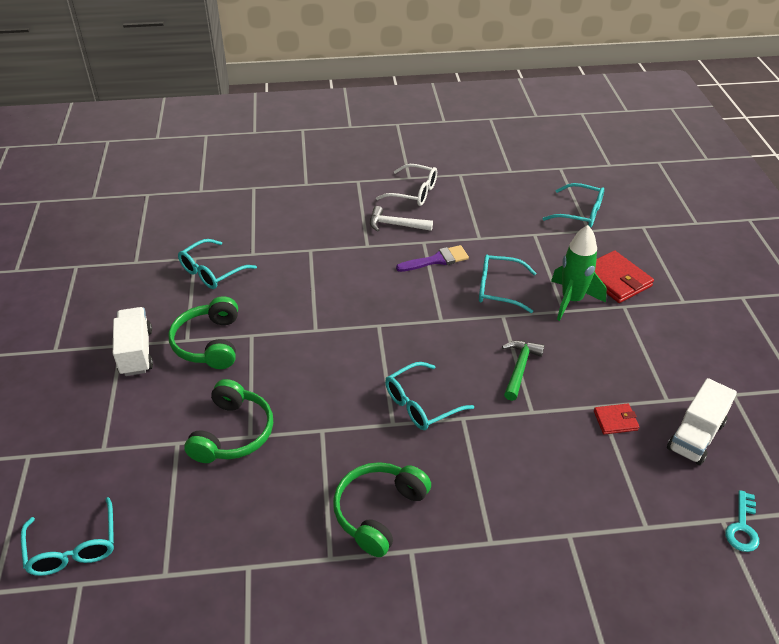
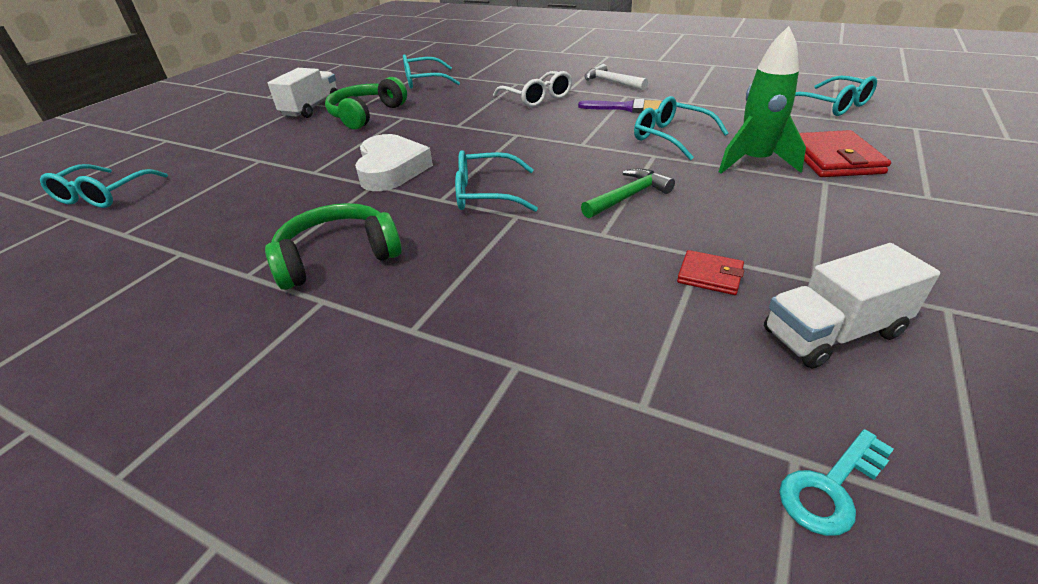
camera: 35 degrees right, 5 degrees down
(233, 433) = (304, 166): green headphones -> none
(317, 407) = (391, 169): none -> white heart
(414, 192) = (653, 68): white glasses -> white glasses (537, 98)

